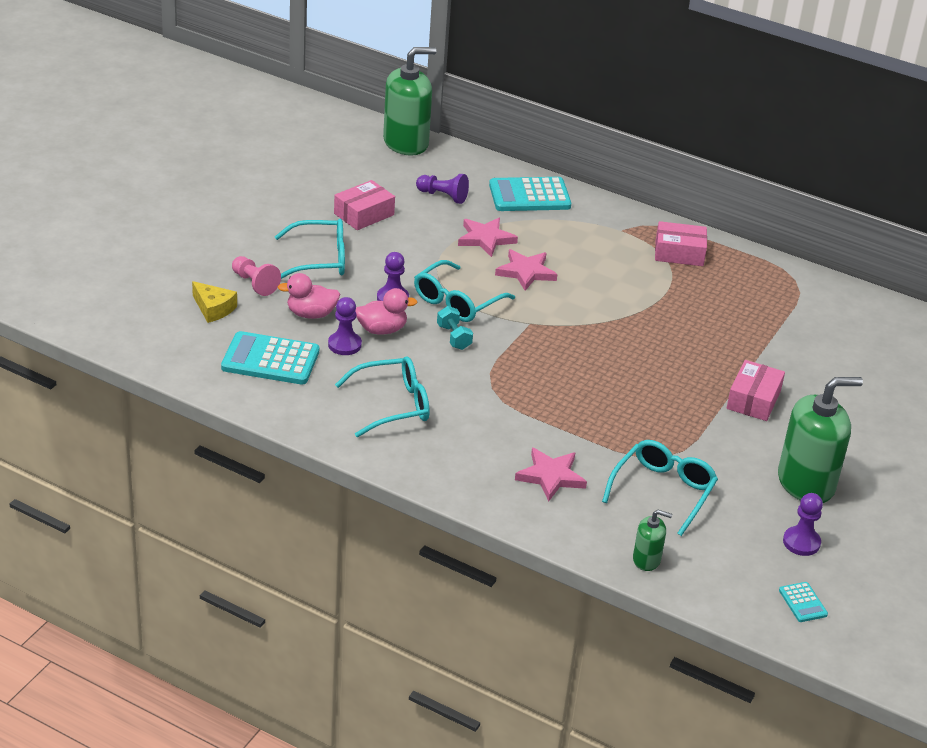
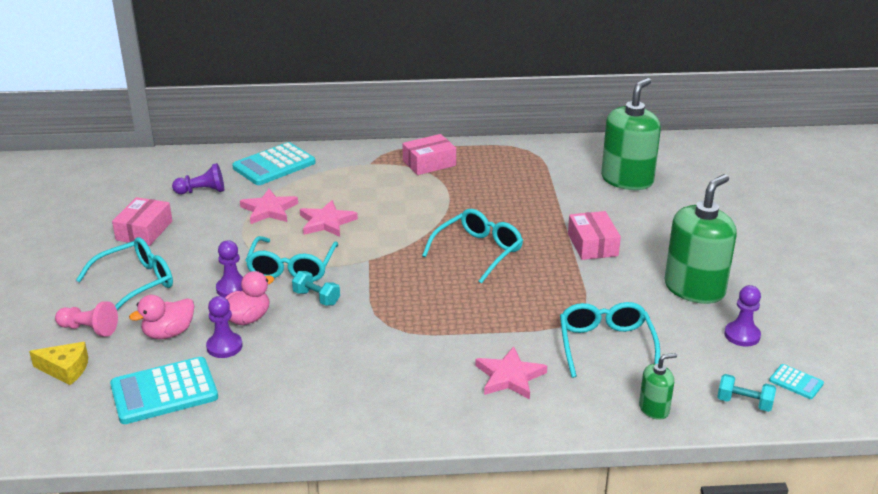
camera: 30 degrees left, 5 degrees down
(391, 405) = (316, 380): turquoise glasses -> turquoise glasses (478, 252)
(406, 143) = (132, 163): green soap dispenser -> green soap dispenser (627, 180)
(733, 594) = (744, 403): none -> turquoise dumbbell

